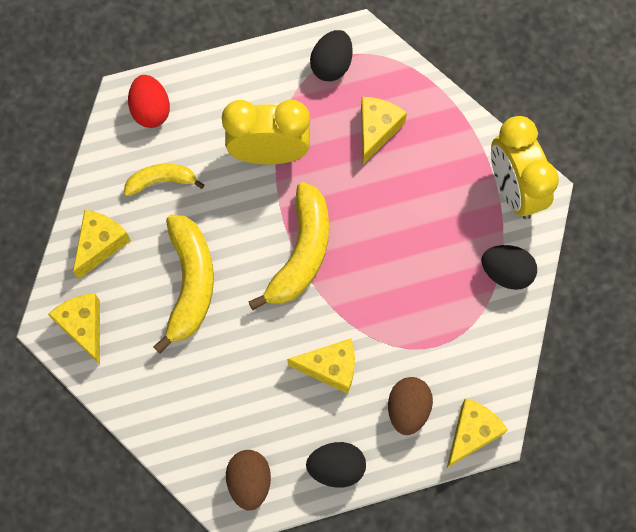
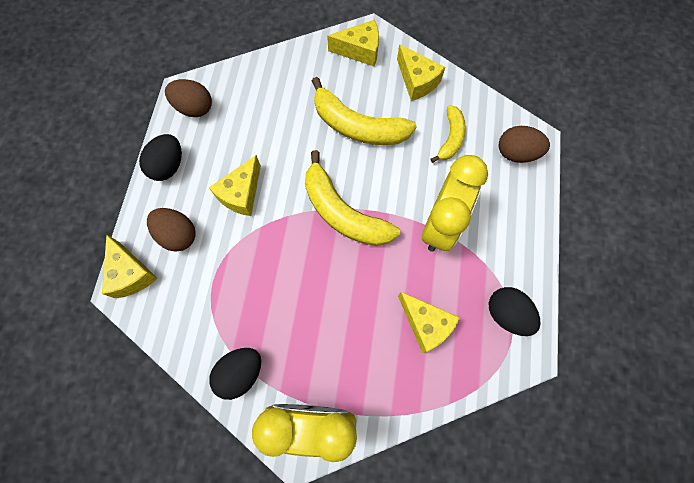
camera: 115 degrees right, 0 degrees up
(151, 110) = (516, 153): red egg -> brown egg

